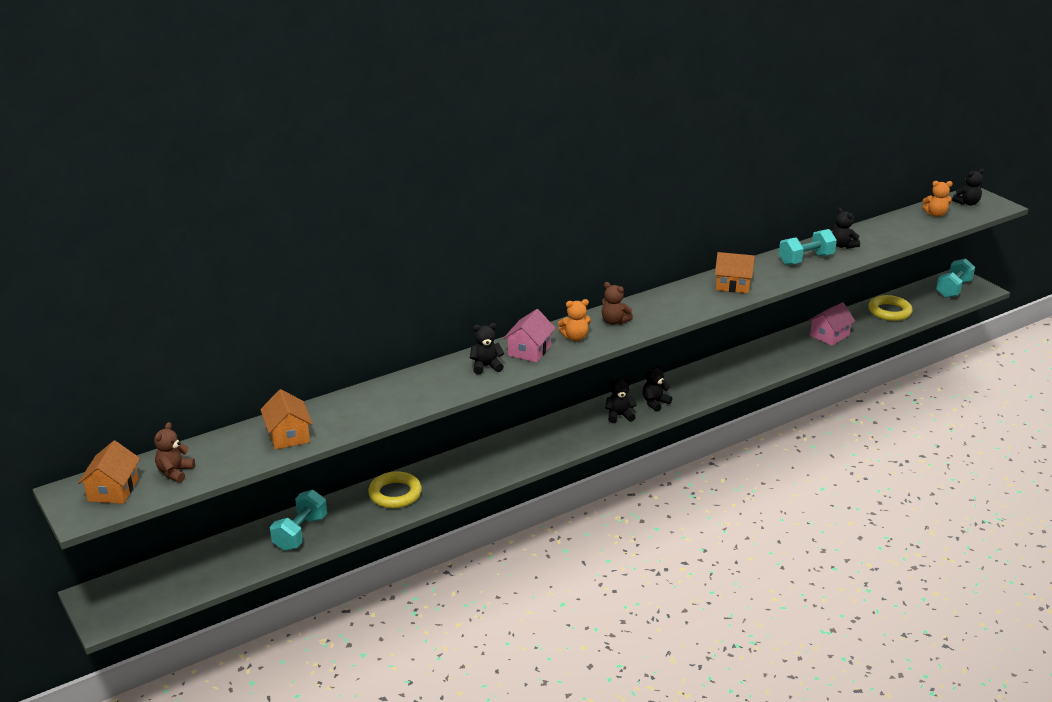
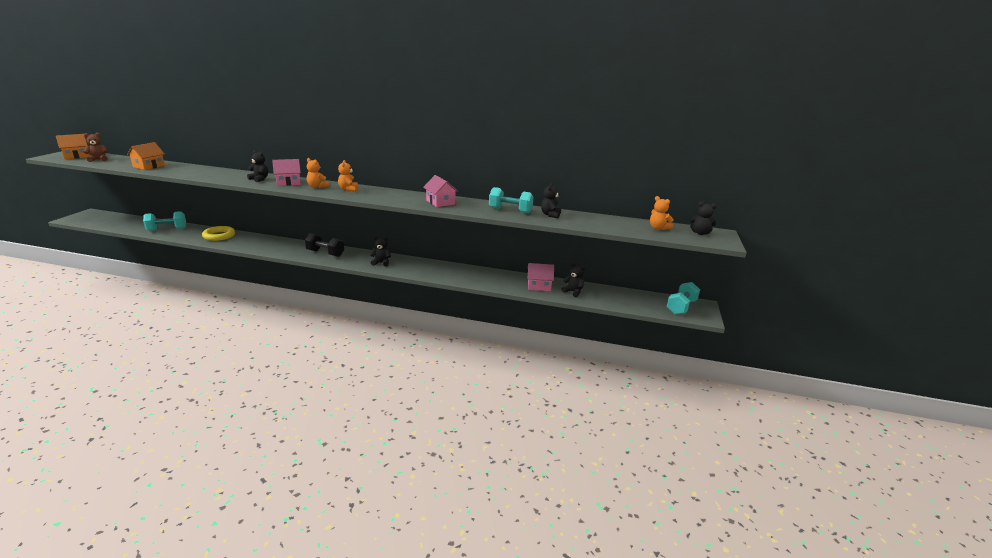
camera: 45 degrees right, 5 degrees down
(575, 430) = (325, 253): none -> black dumbbell
(614, 321) = (348, 190): brown teddy bear -> orange teddy bear
(619, 416) = (355, 258): black teddy bear -> black teddy bear (573, 292)
(733, 285) = (440, 202): orange house -> pink house
(889, 311) = (605, 295): yellow ring -> none
(953, 289) = (681, 307): turquoise dumbbell -> turquoise dumbbell turned 45 degrees counterclockwise

